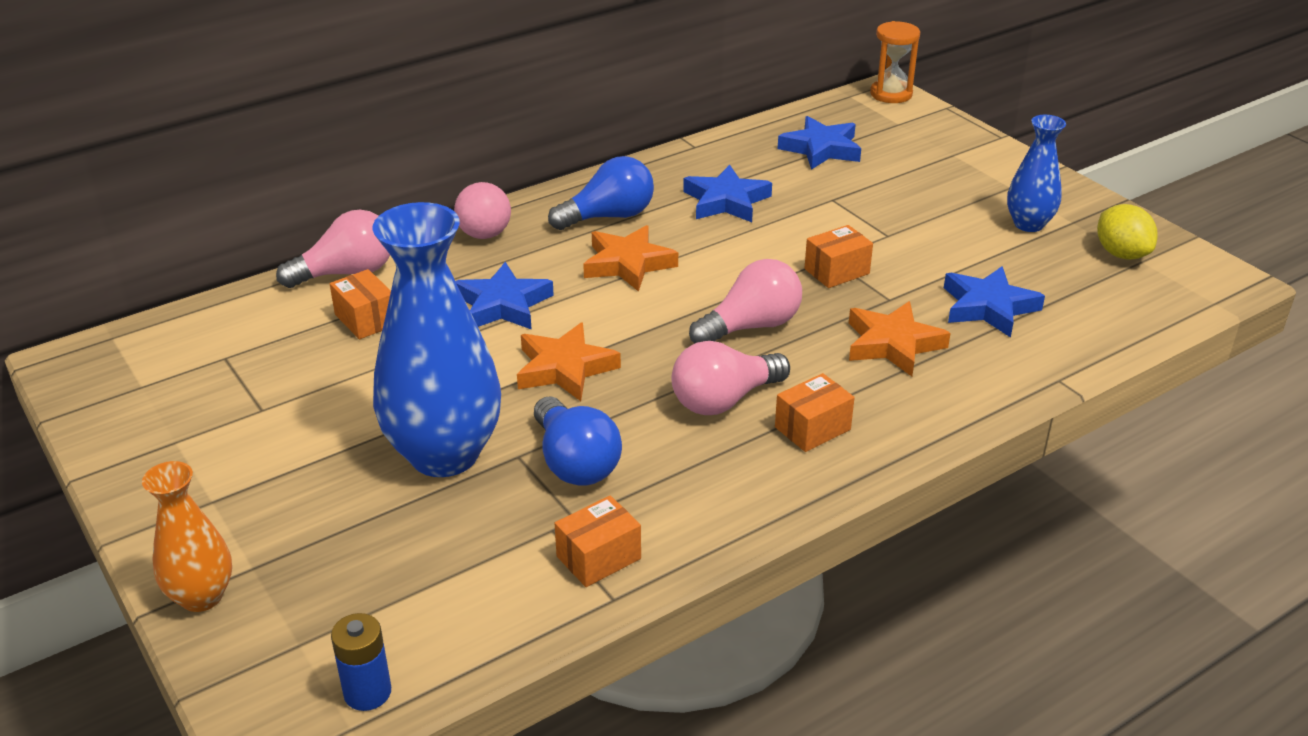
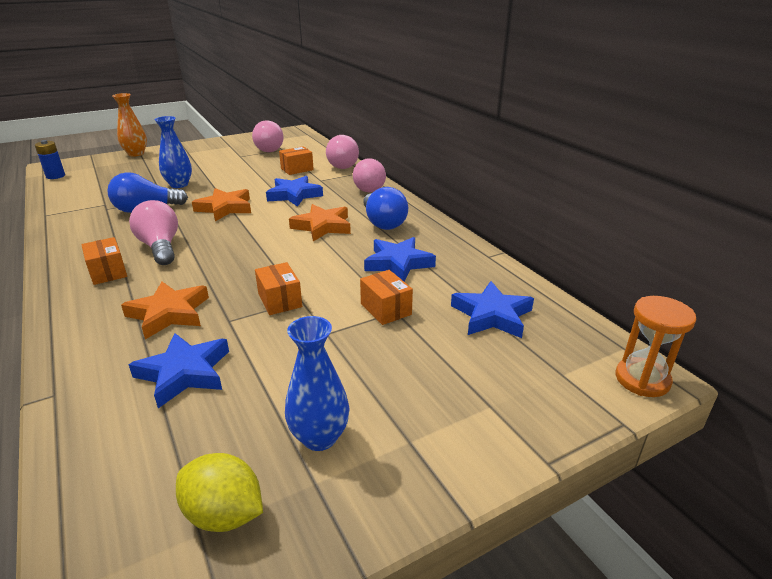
camera: 95 degrees right, 5 degrees down
(444, 454) = (179, 185): blue vase -> blue vase, size x0.53
(598, 557) = (74, 212): orange box -> orange box (386, 309)
(751, 326) = (229, 261): pink light bulb -> pink light bulb (267, 149)
(1121, 254) = (224, 514): yellow lemon -> yellow lemon turned 45 degrees clockwise

